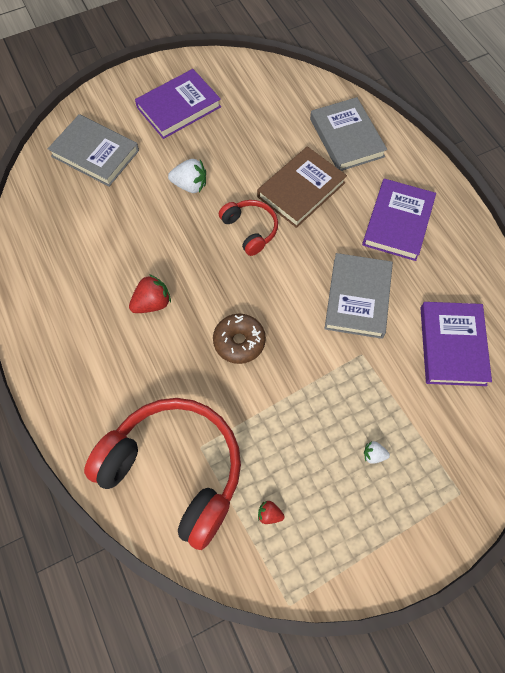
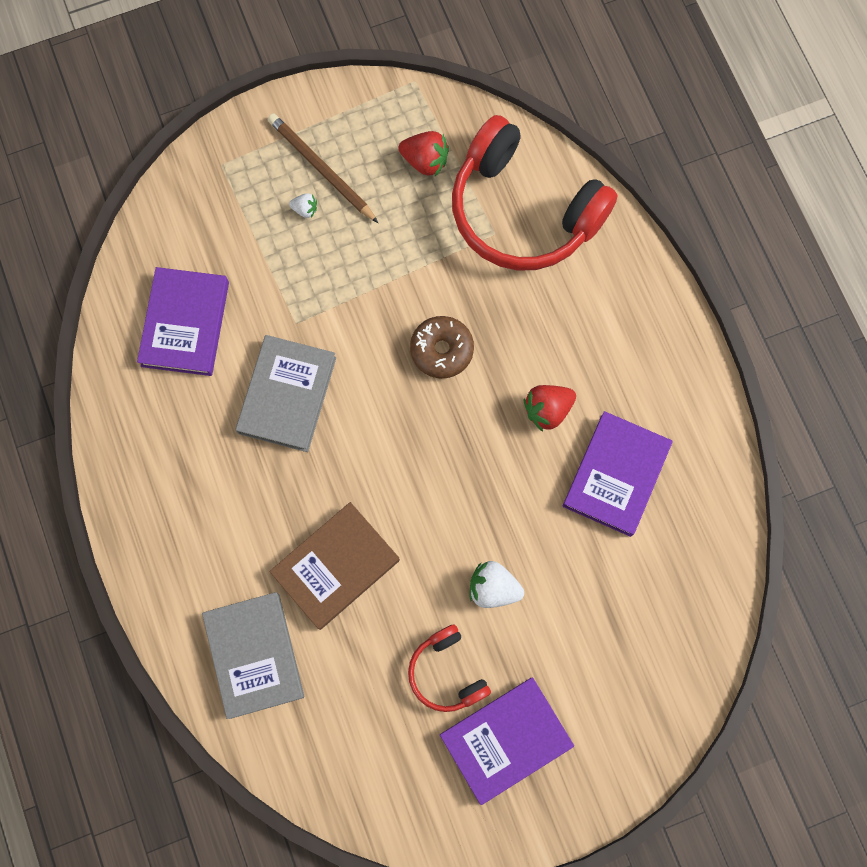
camera: 175 degrees left, 10 degrees up
(95, 153) = (632, 659): grey book -> none
(250, 230) = (413, 507): red headphones -> red headphones (446, 672)
(269, 514) = (425, 161): red strawberry -> red strawberry, size x1.81
(366, 497) = (321, 169): none -> brown pencil
(397, 222) = (211, 501): purple book -> purple book (616, 475)

